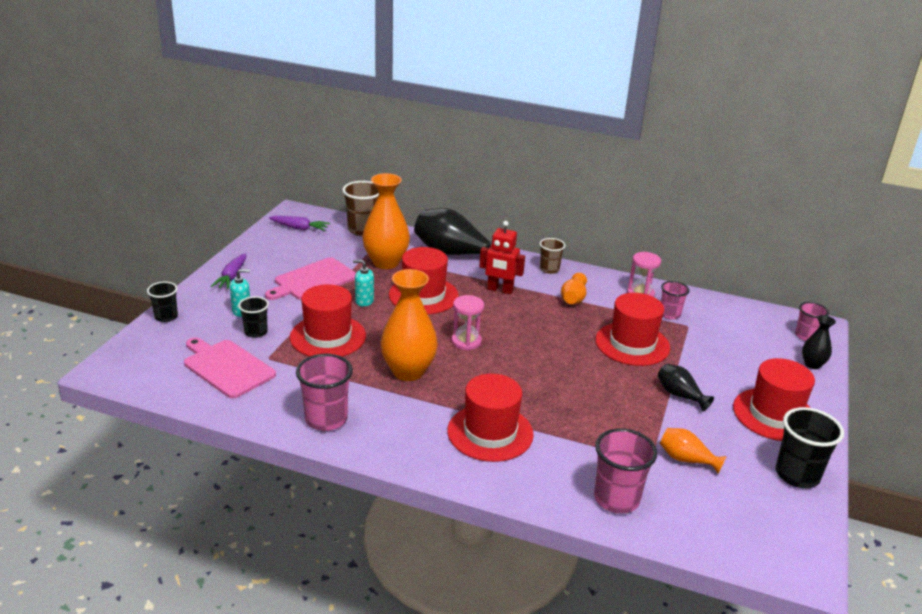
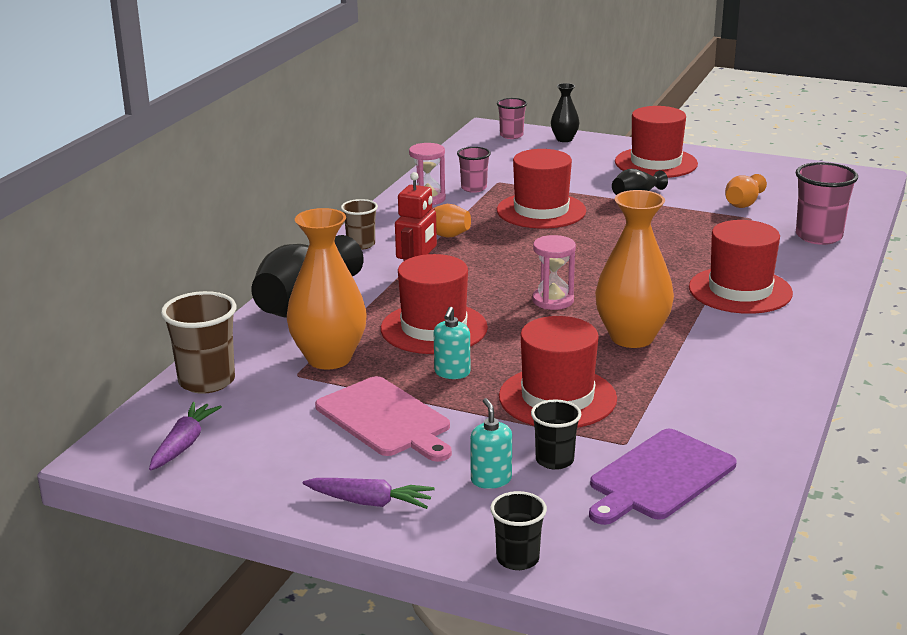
camera: 85 degrees left, 5 degrees down
(227, 367) = (659, 477): pink cutting board -> purple cutting board
(326, 419) = (756, 389): pink cup -> none
(797, 475) = (745, 165): black cup -> none

